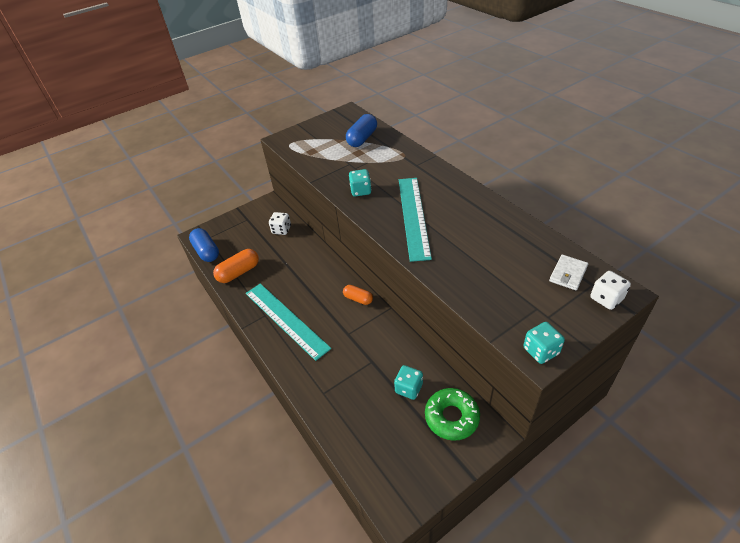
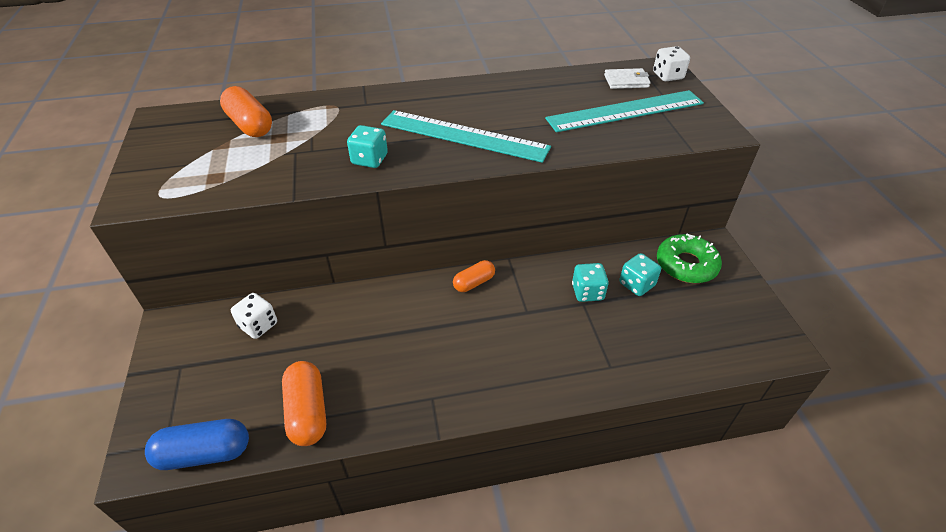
camera: 70 degrees left, 0 degrees up
(286, 319) = (459, 372): turquoise ruler -> turquoise ruler (625, 111)
(362, 138) = (250, 125): blue capsule -> orange capsule
(540, 351) = (716, 128): turquoise dice -> turquoise dice (587, 292)
(568, 274) = (626, 81): white wallet -> white wallet turned 60 degrees counterclockwise

